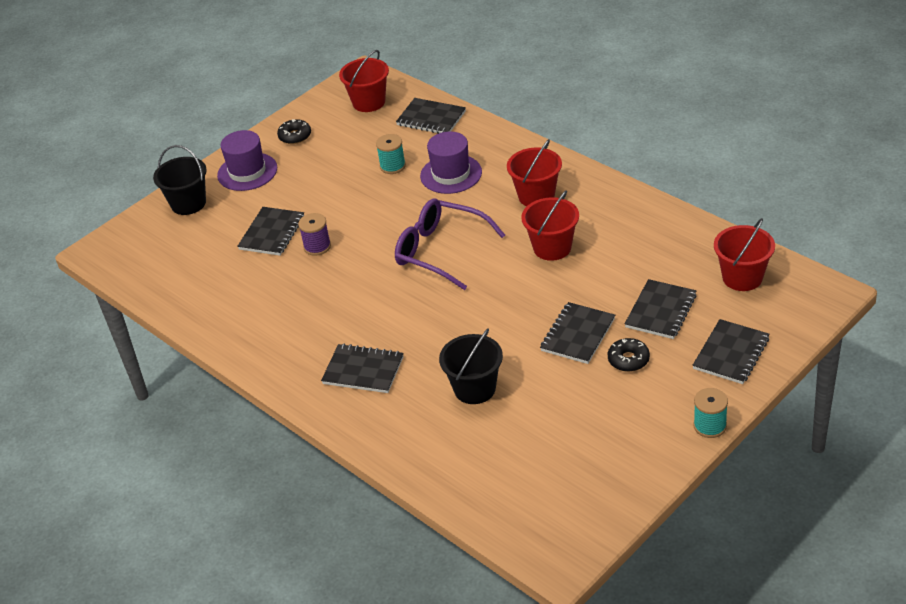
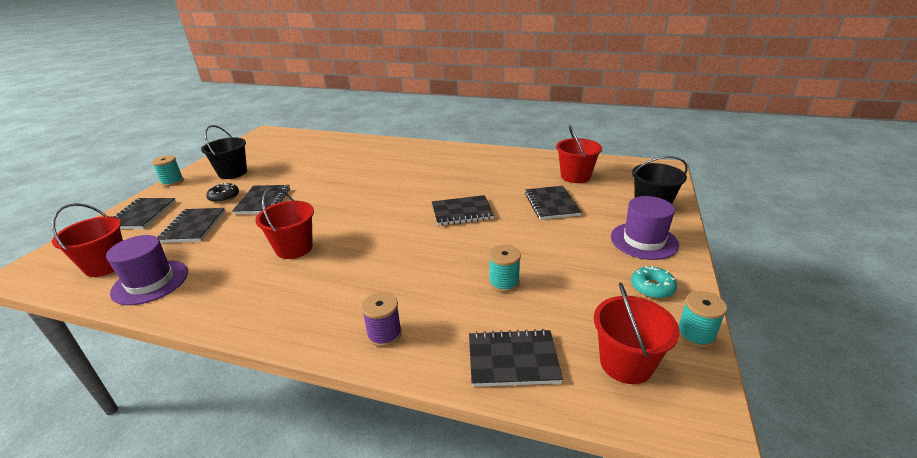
camera: 150 degrees right, 10 degrees down
(295, 136) = (652, 287): black donut -> turquoise donut
(310, 105) = (695, 334): none -> turquoise spool
(317, 246) = (503, 204): purple spool -> purple spool (384, 334)
(363, 370) = (405, 159): black notebook -> black notebook (462, 212)
(440, 251) = (397, 224): purple glasses -> none
(451, 174) = (431, 290): purple hat -> purple hat (150, 282)
(474, 388) = (329, 166): black bucket -> black bucket (232, 173)
(536, 196) = (322, 290): red bucket -> red bucket (575, 176)

